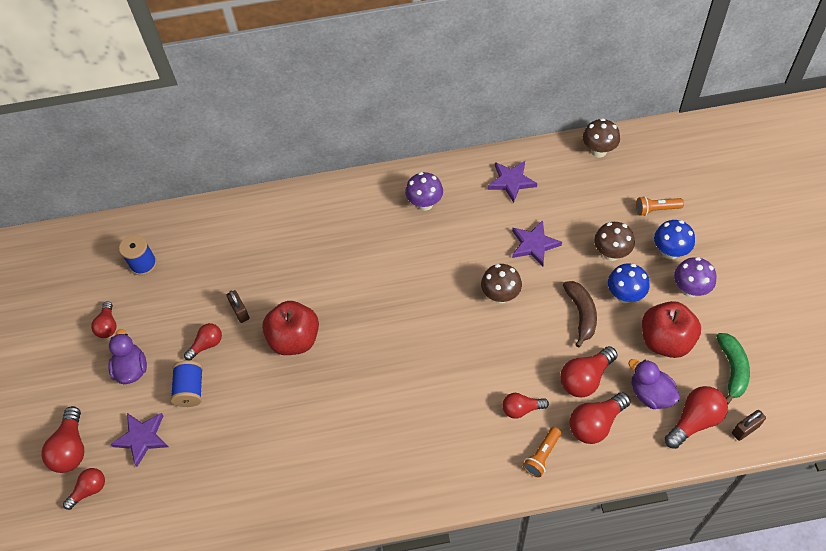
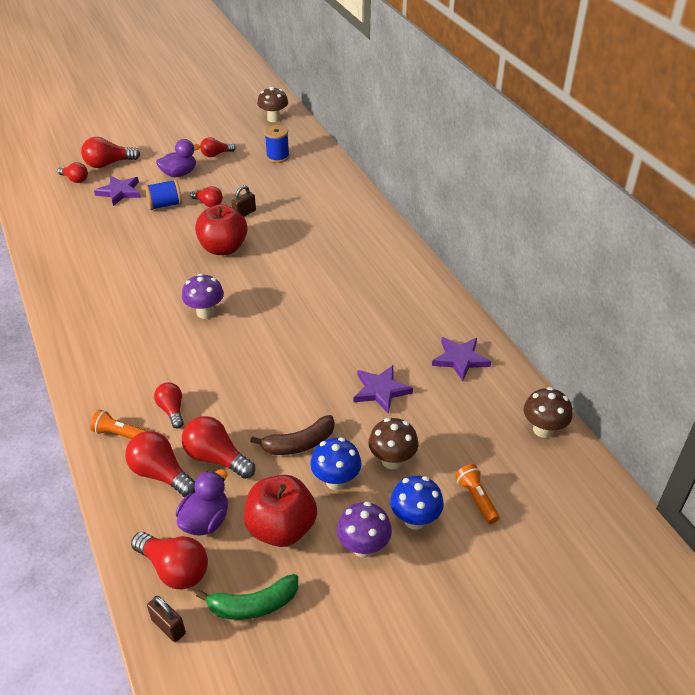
camera: 70 degrees right, 15 degrees down
(425, 204) = (402, 300): purple mushroom -> purple mushroom (205, 312)
(500, 295) = (306, 373): brown mushroom -> brown mushroom (273, 119)

